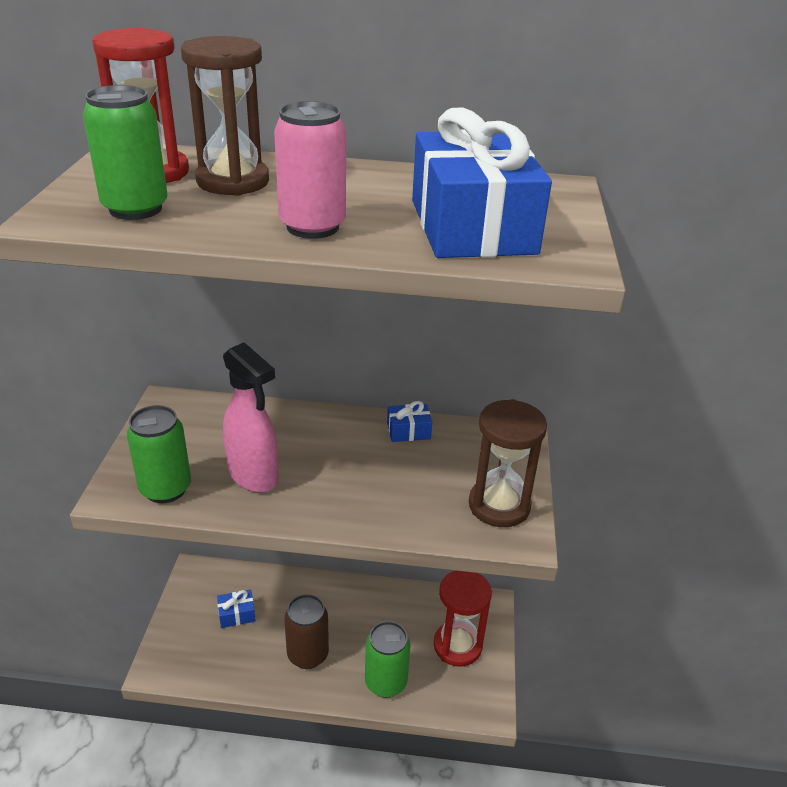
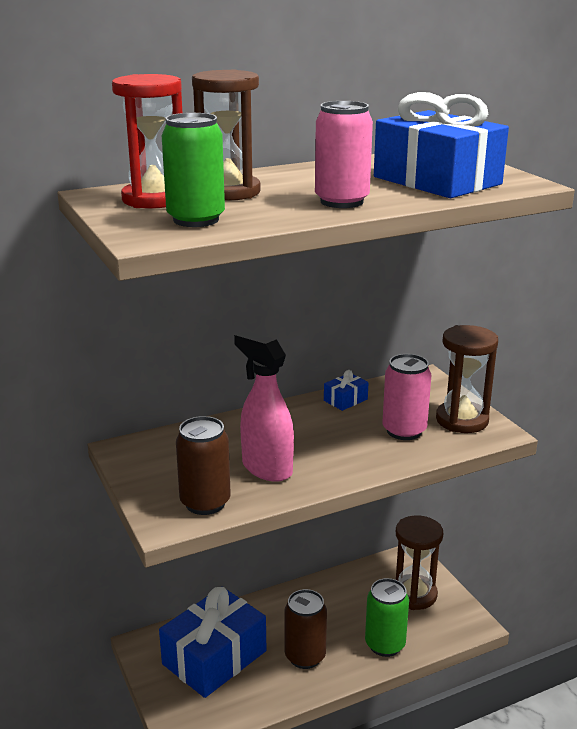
camera: 30 degrees left, 10 degrees down
(165, 489) = (205, 503): green can -> brown can
(237, 614) = (214, 657): blue gift -> blue gift, size x2.39
(254, 476) = (266, 468): pink spray bottle -> pink spray bottle turned 150 degrees counterclockwise
(425, 492) = (404, 431): none -> pink can
(457, 646) = (414, 594): red hourglass -> brown hourglass

